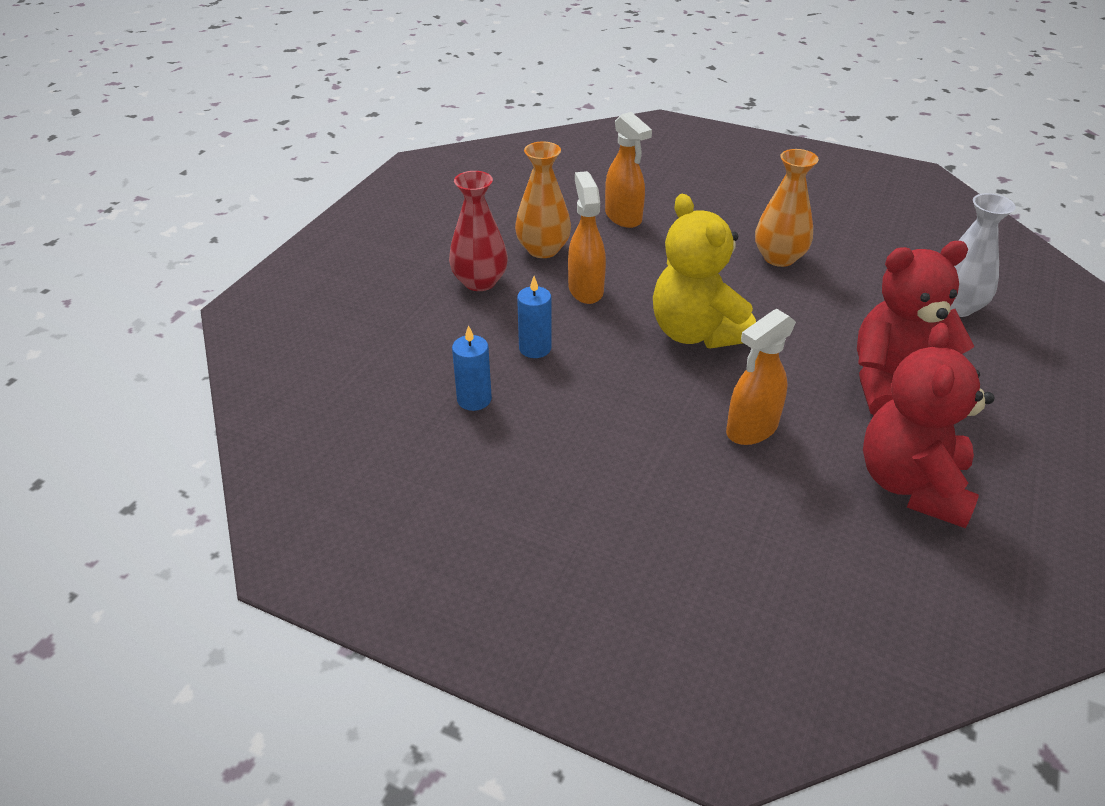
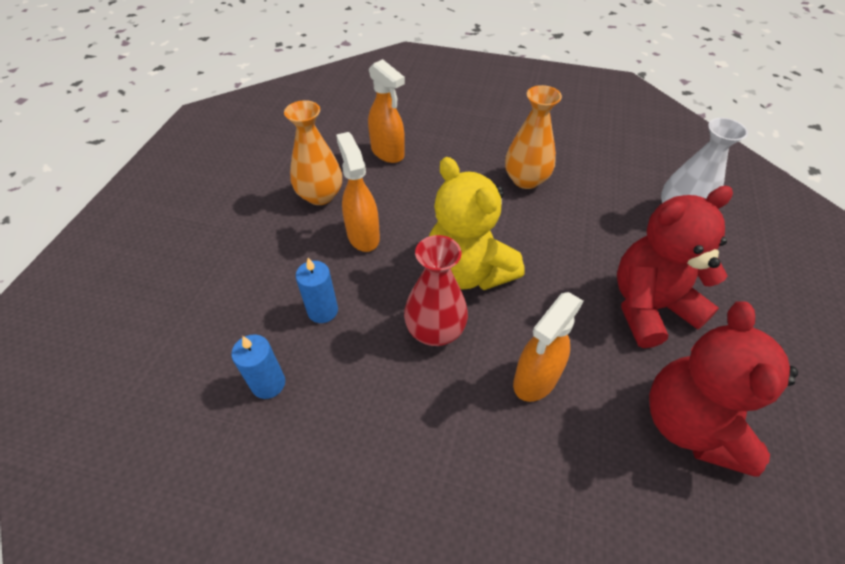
camera: 10 degrees left, 10 degrees up
(480, 282) = (265, 239): red vase -> red vase (435, 330)

